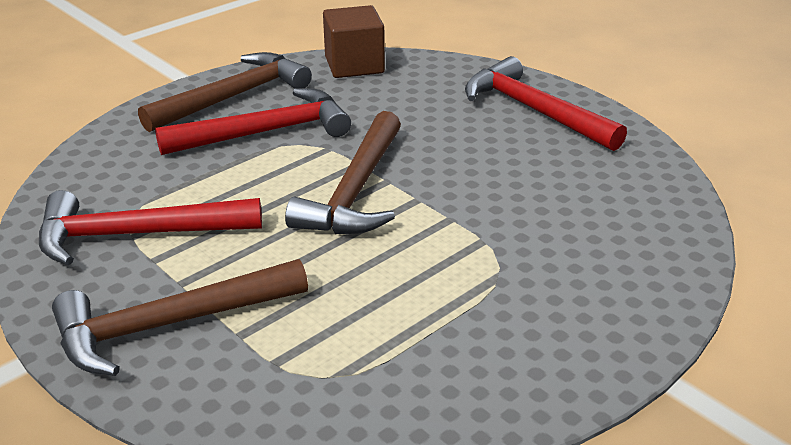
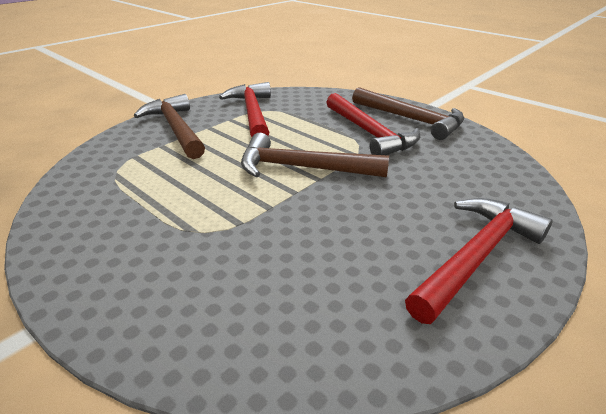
camera: 85 degrees right, 0 degrees up
(354, 65) = (494, 156): brown cube -> none

